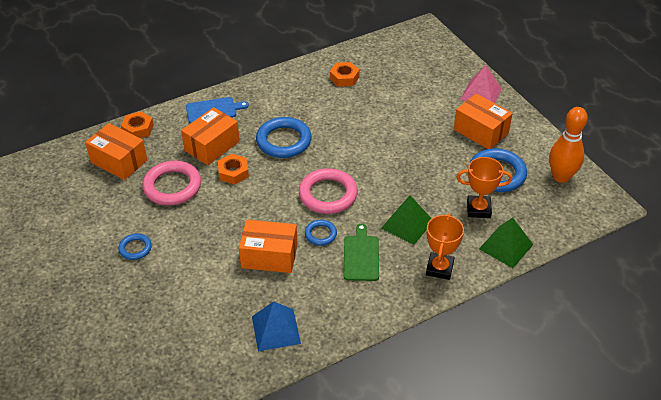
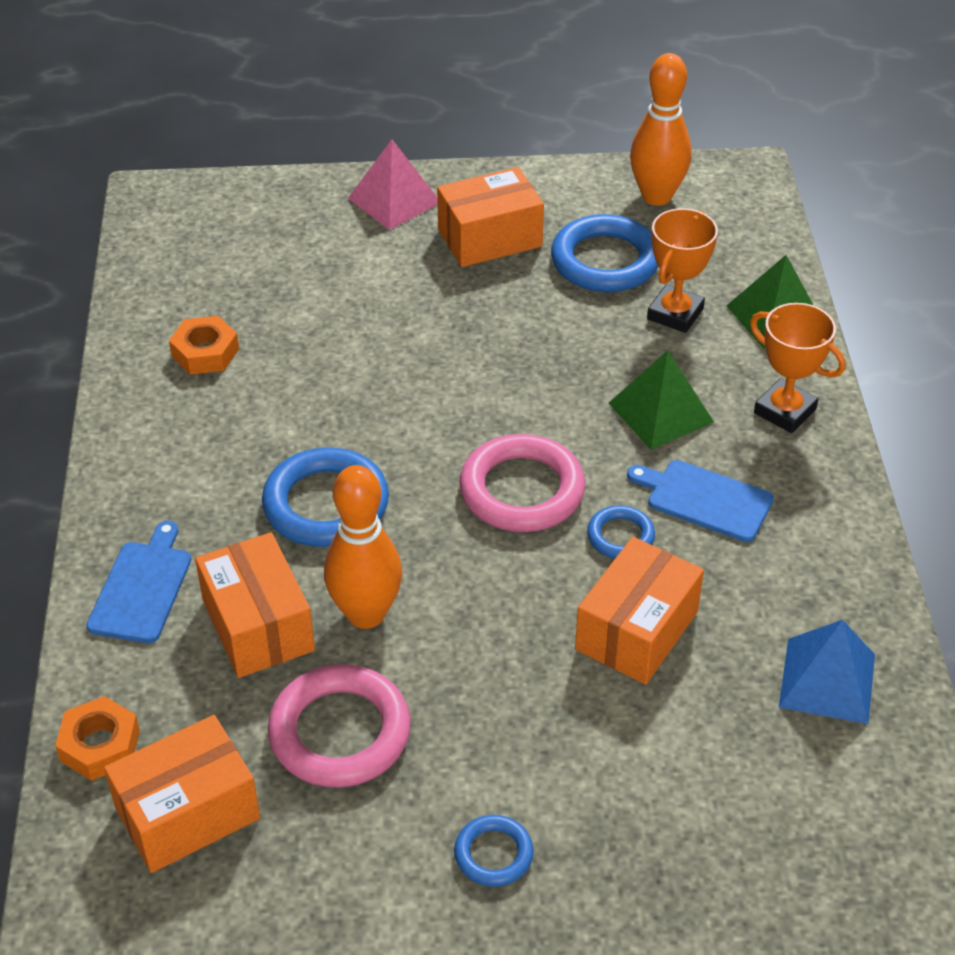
camera: 65 degrees left, 0 degrees up
(233, 172) = (366, 614): orange nut -> orange bowling pin
(361, 256) = (705, 499): green cutting board -> blue cutting board

